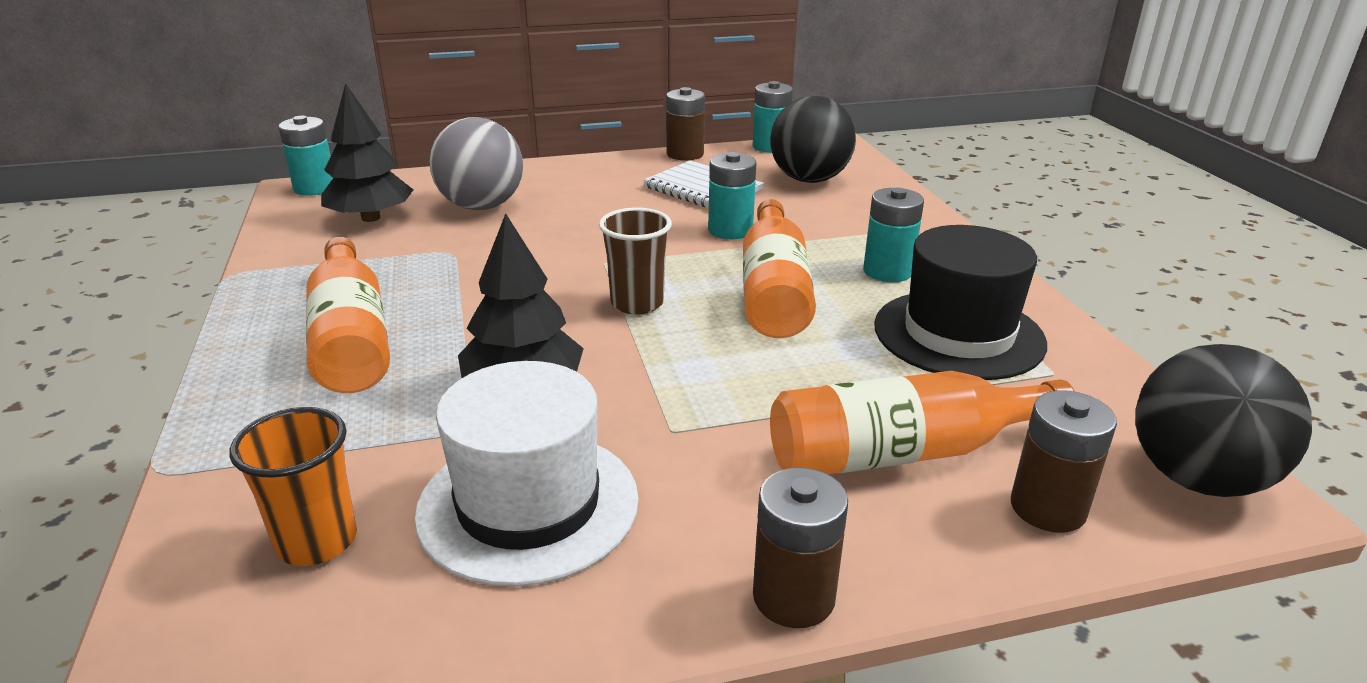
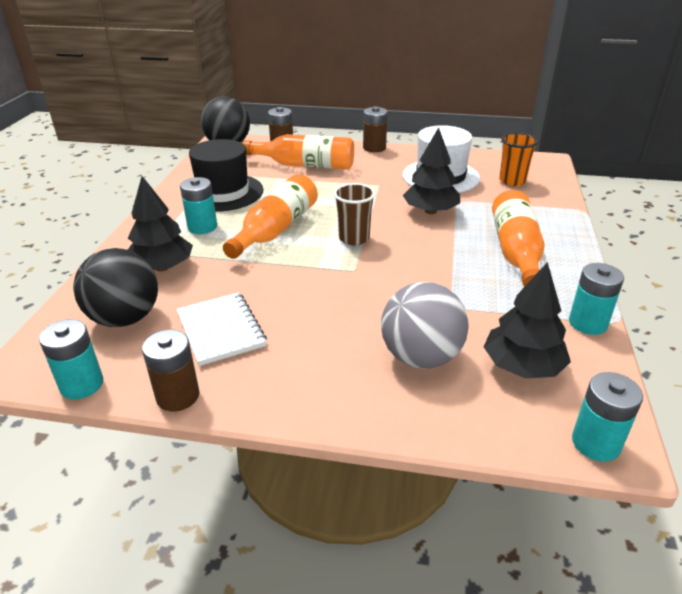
camera: 155 degrees left, 5 degrees up
(730, 230) = (250, 278): turquoise battery -> turquoise battery (587, 323)
(851, 220) = (162, 267): none -> black tree

